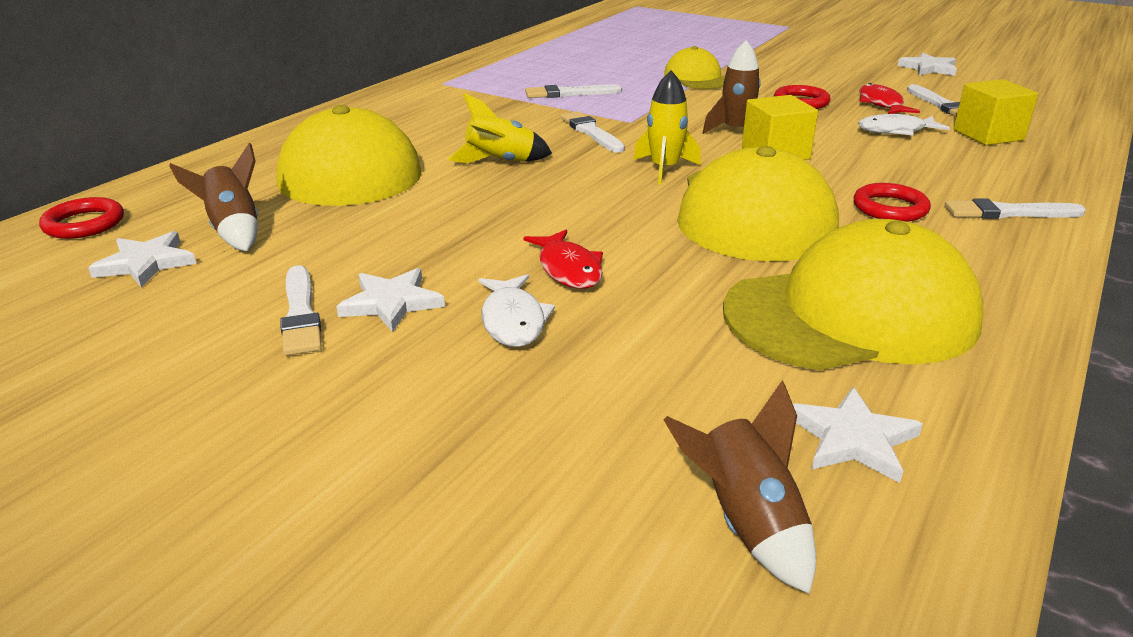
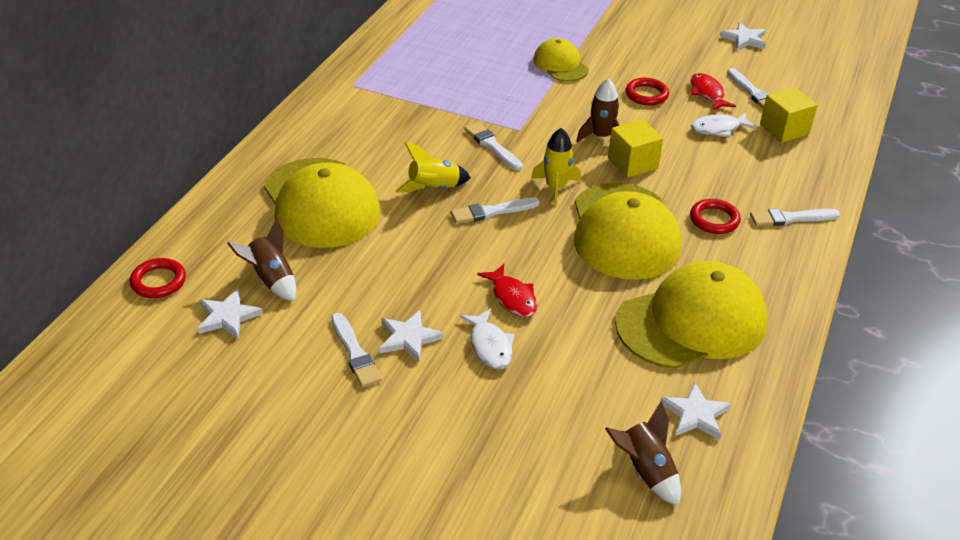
camera: 10 degrees left, 10 degrees up
(569, 93) = (462, 94): white brush -> white brush (492, 211)

